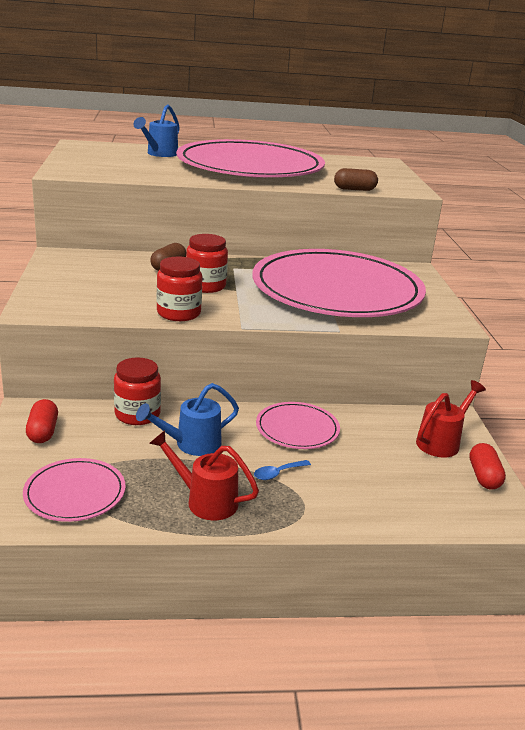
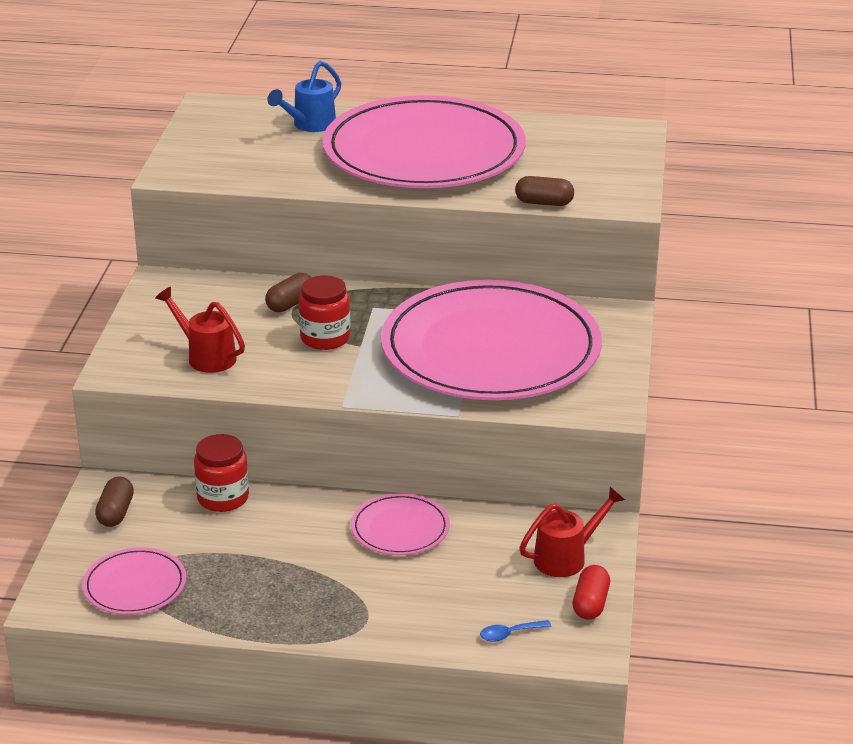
camera: 15 degrees right, 5 degrees up
(43, 432) = (115, 513): red capsule -> brown capsule
(178, 313) = (277, 381): red jar -> none
(192, 444) = (272, 539): blue watering can -> none
(205, 501) = (265, 605): red watering can -> red watering can (206, 356)
(278, 473) = (354, 581): blue spoon -> blue spoon (510, 634)

